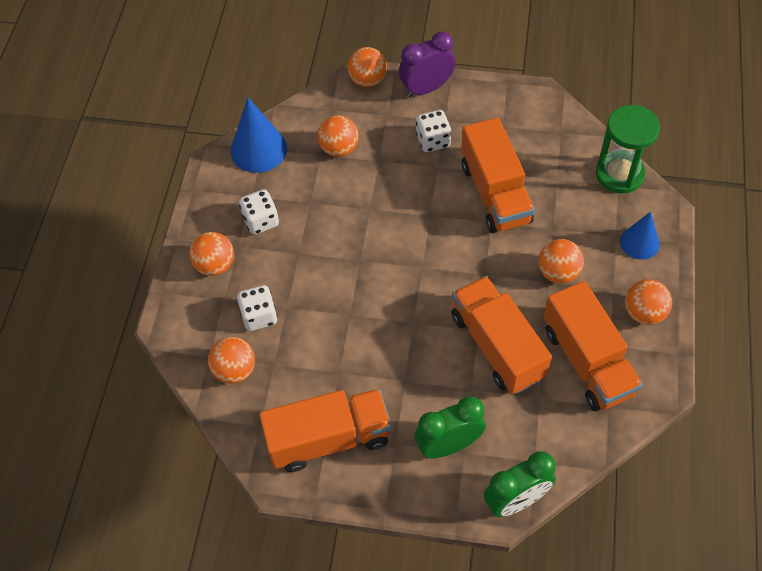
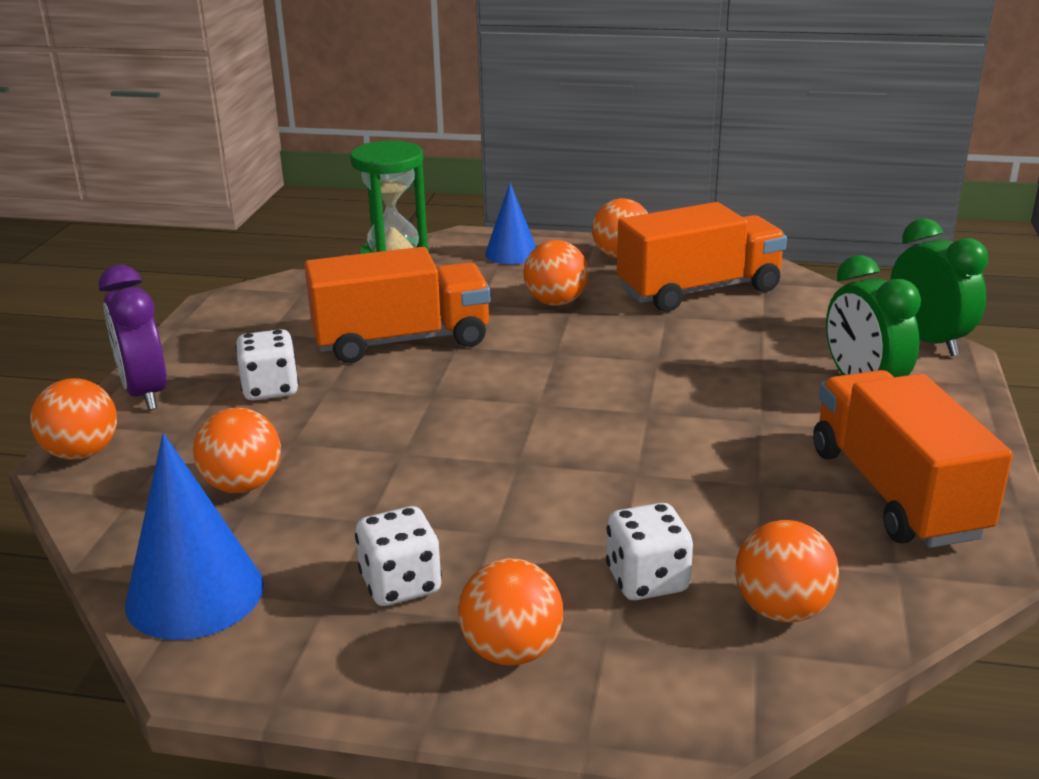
camera: 90 degrees left, 30 degrees down
(497, 346) = (684, 347): orange truck -> none

